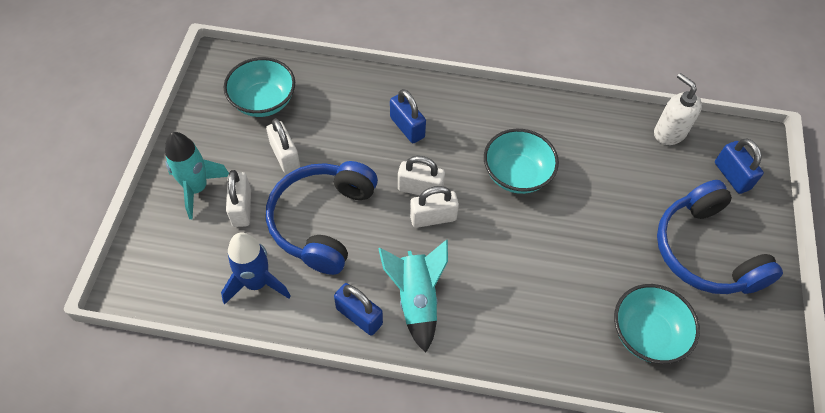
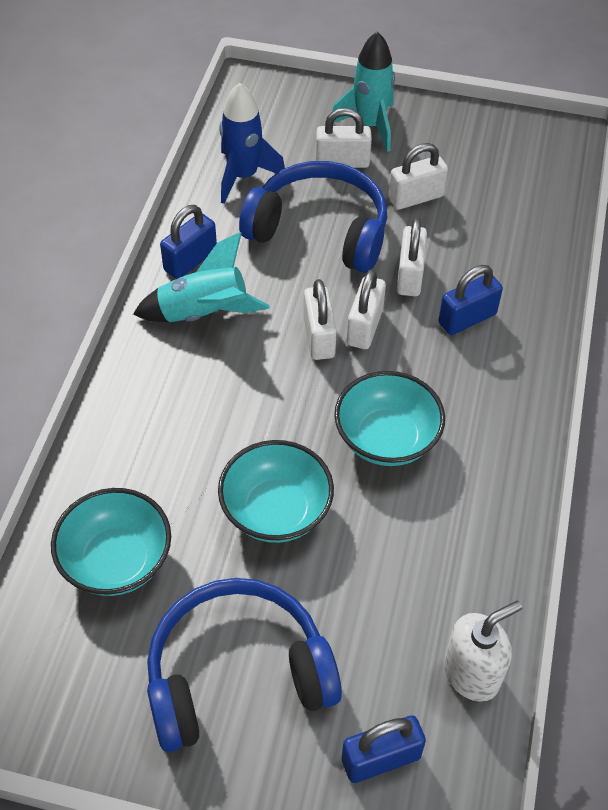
camera: 95 degrees right, 5 degrees down
(263, 101) = (502, 177): turquoise bowl -> turquoise bowl (276, 510)
(368, 161) = (410, 275): none -> white padlock

